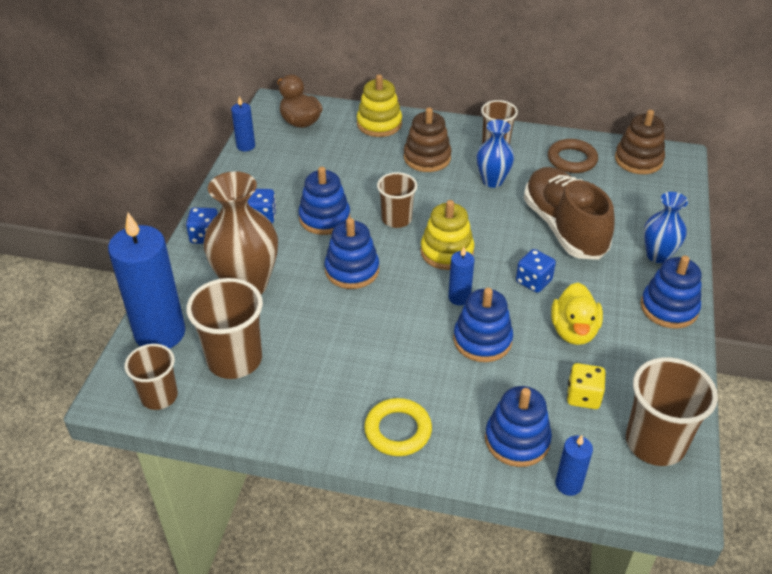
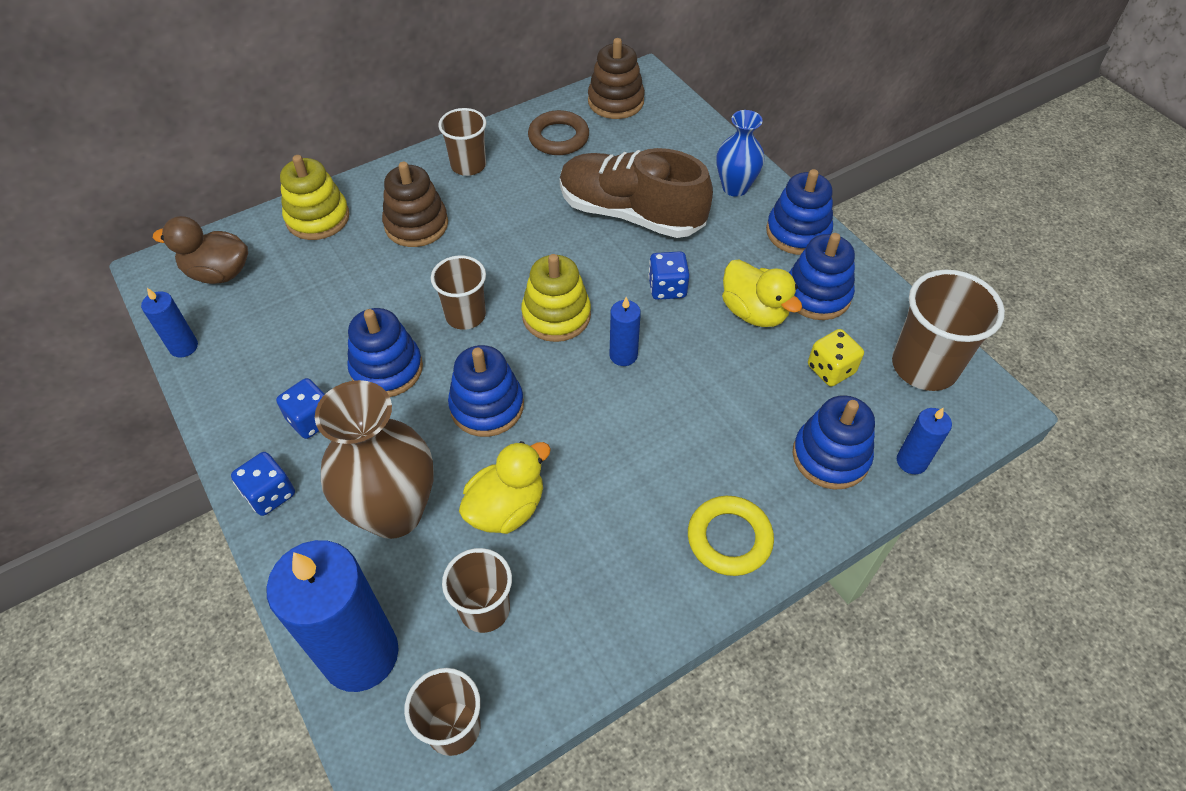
camera: 45 degrees left, 10 degrees up
(234, 359) = (484, 609): brown cup -> brown cup, size x0.64
(301, 324) = (506, 508): none -> yellow duck
(482, 340) = (693, 383): blue stacking toy -> blue stacking toy (817, 295)
(492, 181) = (511, 208): blue vase -> none

